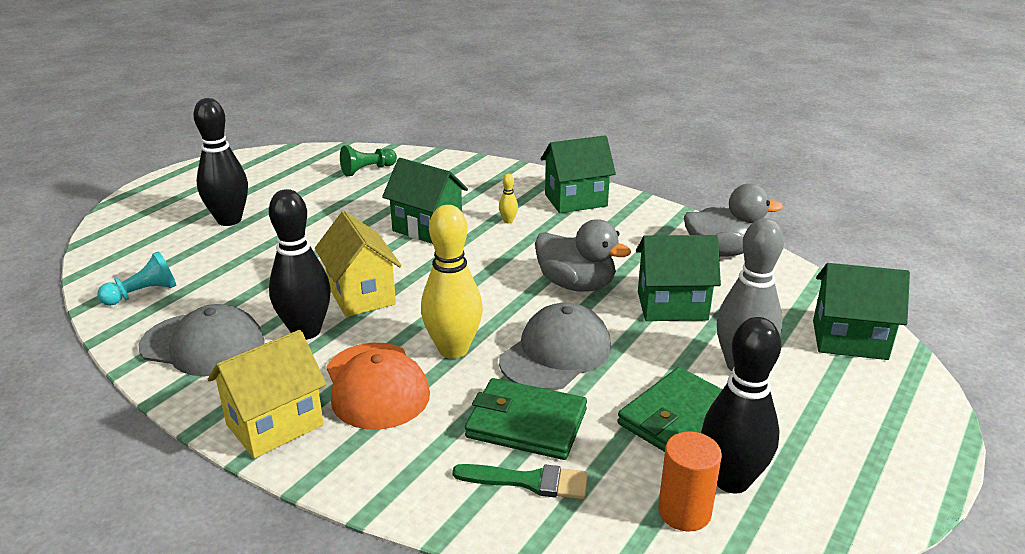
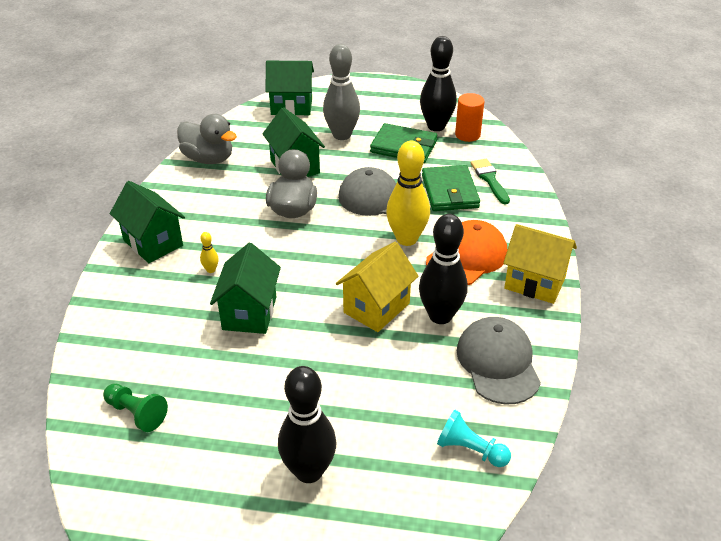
camera: 115 degrees left, 10 degrees up
(723, 251) = (208, 159): grey duck -> grey duck turned 150 degrees clockwise
(849, 340) = (291, 106): green house -> green house turned 75 degrees counterclockwise

